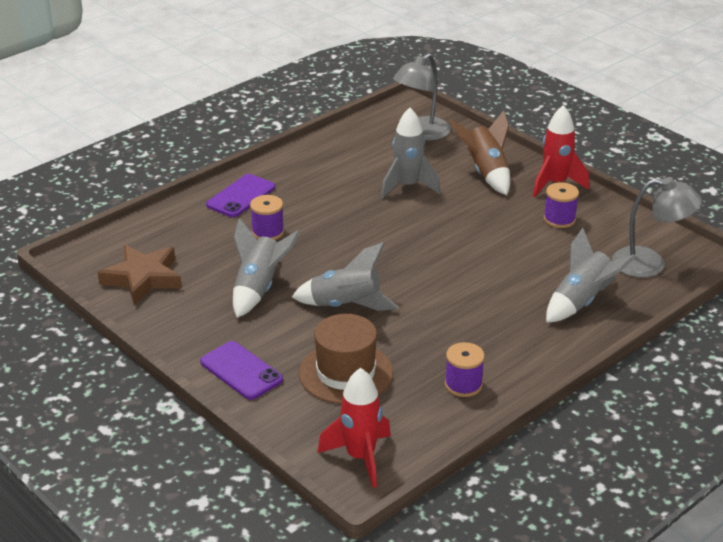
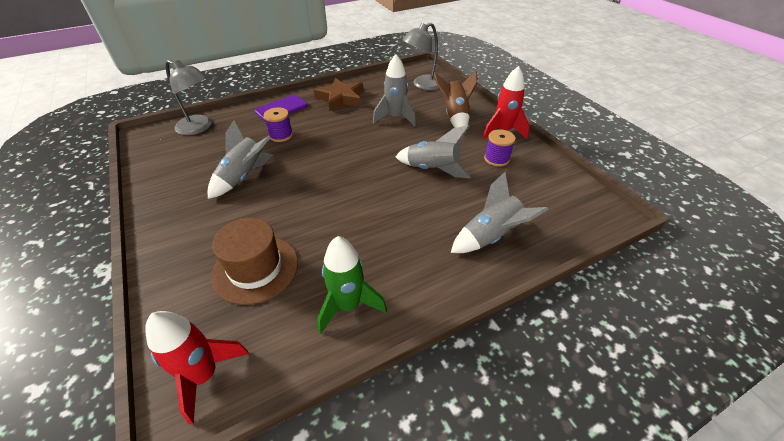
camera: 15 degrees right, 10 degrees up
(143, 278) = (174, 155): brown star -> brown star (341, 98)
(241, 371) = (176, 248): purple phone -> none
(346, 306) = (296, 203): grey rocket -> grey rocket (432, 169)
(463, 385) = (348, 305): purple spool -> green rocket
(650, 264) = (562, 210): grey lamp -> grey lamp (199, 127)

